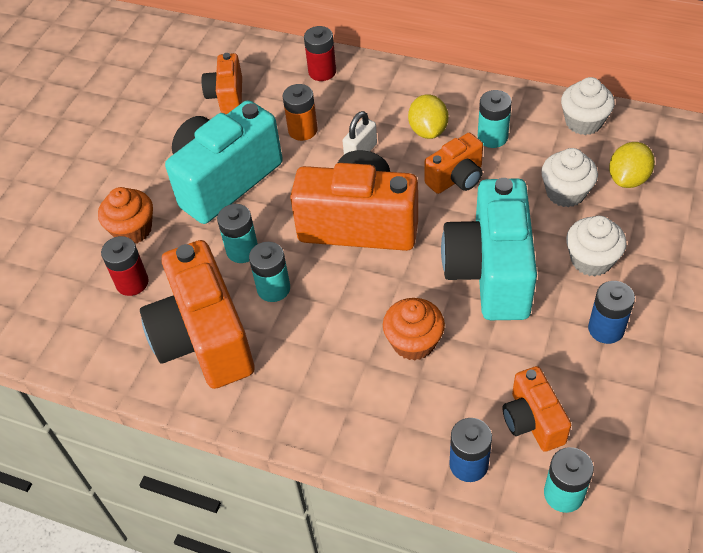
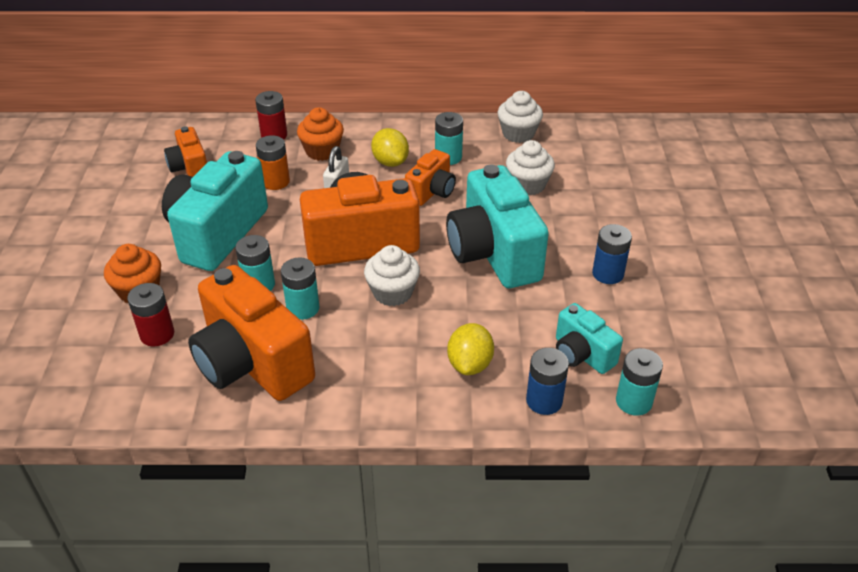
camera: 25 degrees left, 10 degrees down
(413, 342) = (452, 320): orange cupcake -> orange cupcake (322, 151)
(532, 421) = (582, 354): orange camera -> turquoise camera
(591, 260) = (572, 228): white cupcake -> white cupcake (392, 292)
(628, 179) = (573, 166): yellow lemon -> yellow lemon (470, 364)

